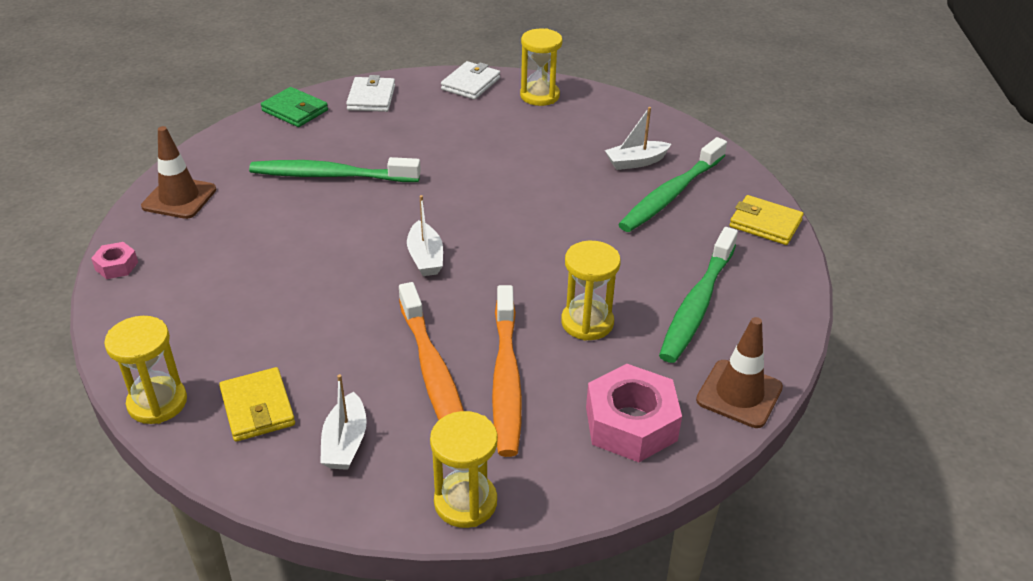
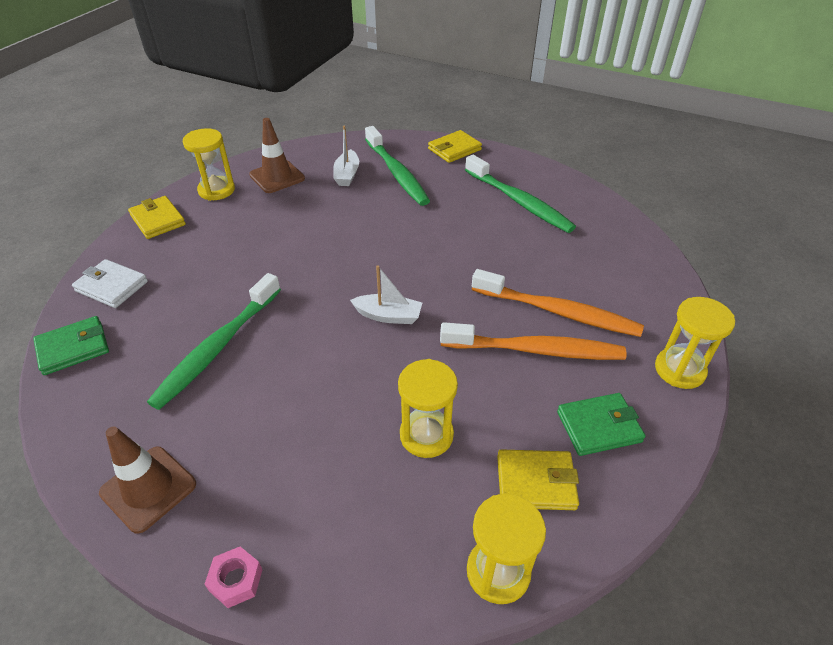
camera: 65 degrees left, 5 degrees up
(345, 442) = (599, 427): white boat -> green wallet
(471, 84) = (158, 220): white wallet -> yellow wallet
(587, 322) = (514, 254): yellow hourglass -> yellow hourglass (426, 435)
(631, 424) = (623, 266): pink nut -> none
(739, 394) = (610, 214): brown traffic cone -> brown traffic cone (277, 177)

